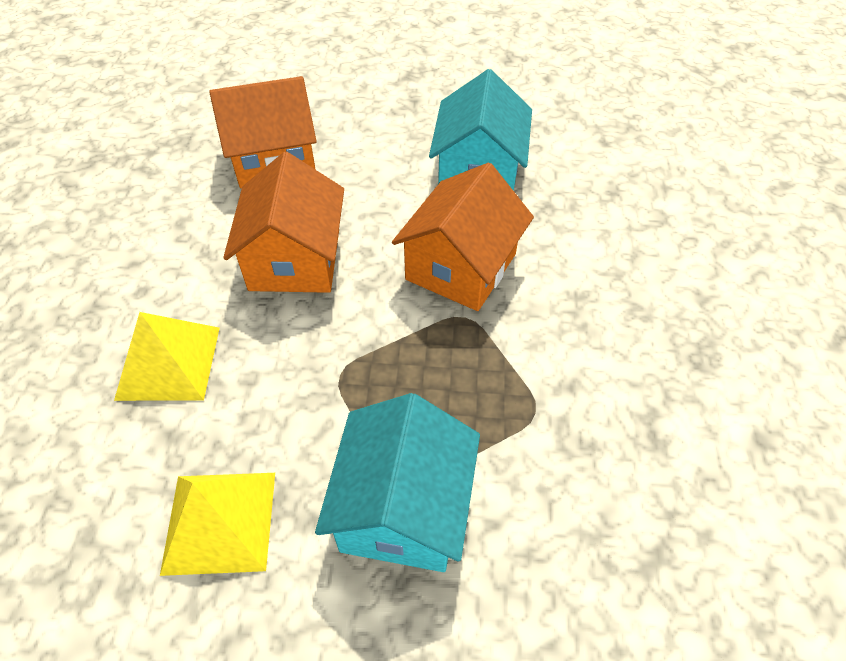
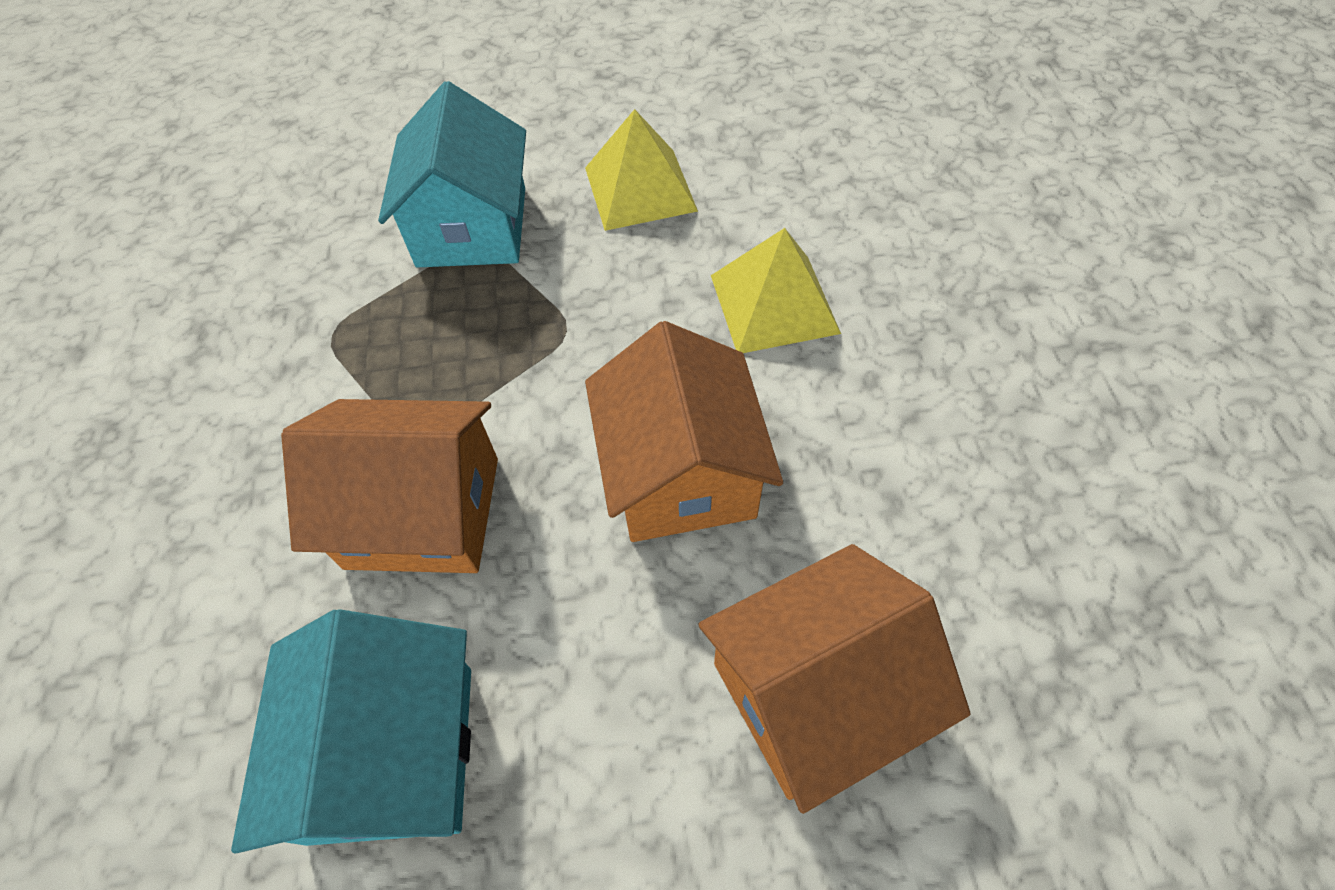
camera: 170 degrees right, 5 degrees up
(461, 266) = (423, 512): orange house -> orange house turned 75 degrees clockwise

